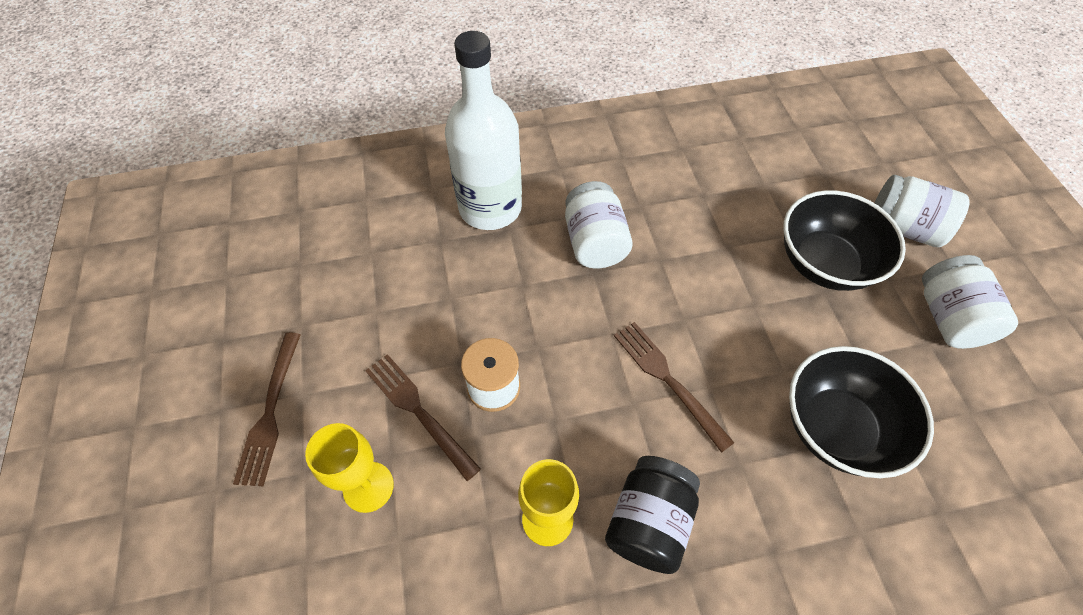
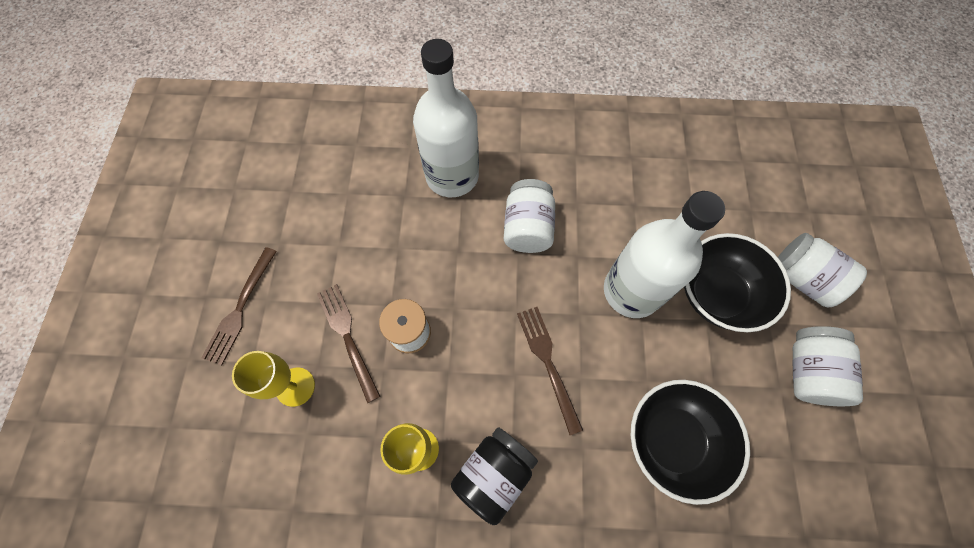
camera: 15 degrees right, 10 degrees up
(732, 281) = (631, 291): none -> white bottle

